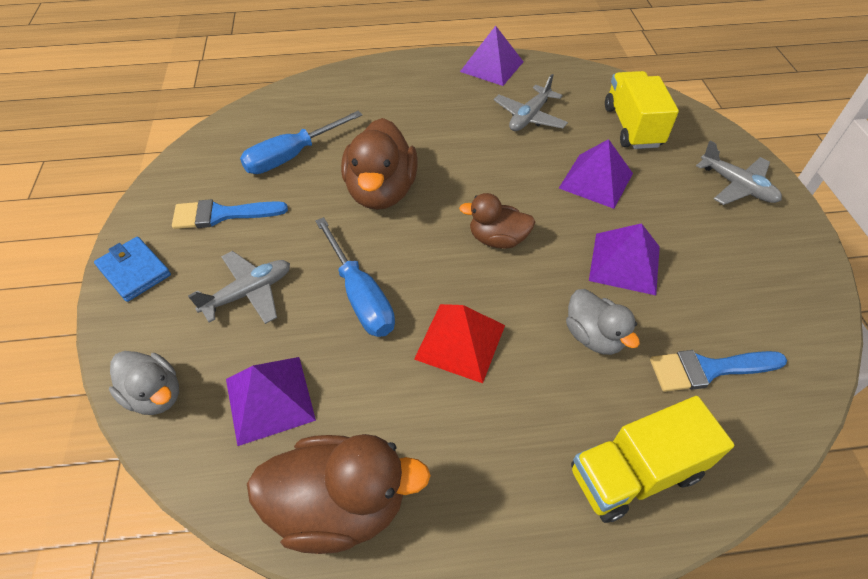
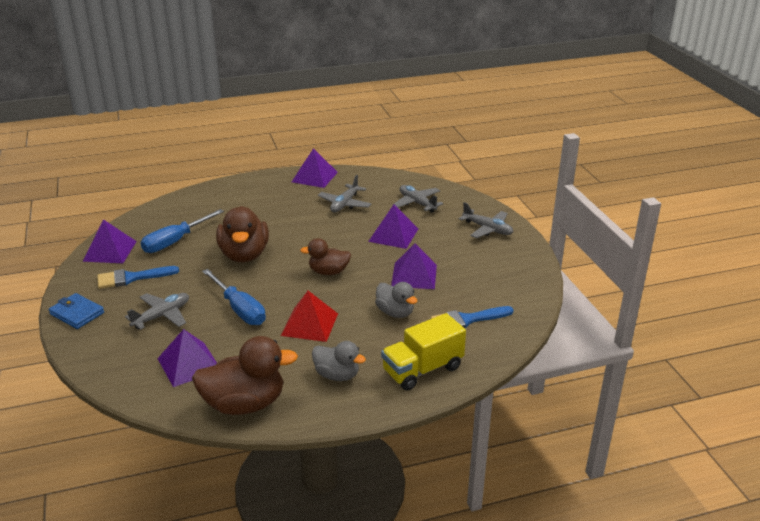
camera: 10 degrees left, 20 degrees down
(155, 395) = (111, 371): grey duck -> grey duck (337, 375)
(203, 162) = (110, 251): none -> purple pyramid
(632, 126) = (417, 203): yellow truck -> grey plane

